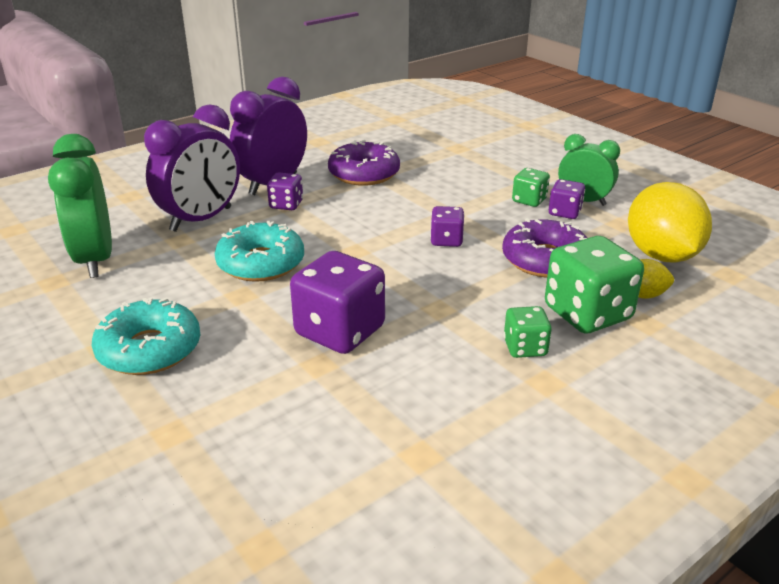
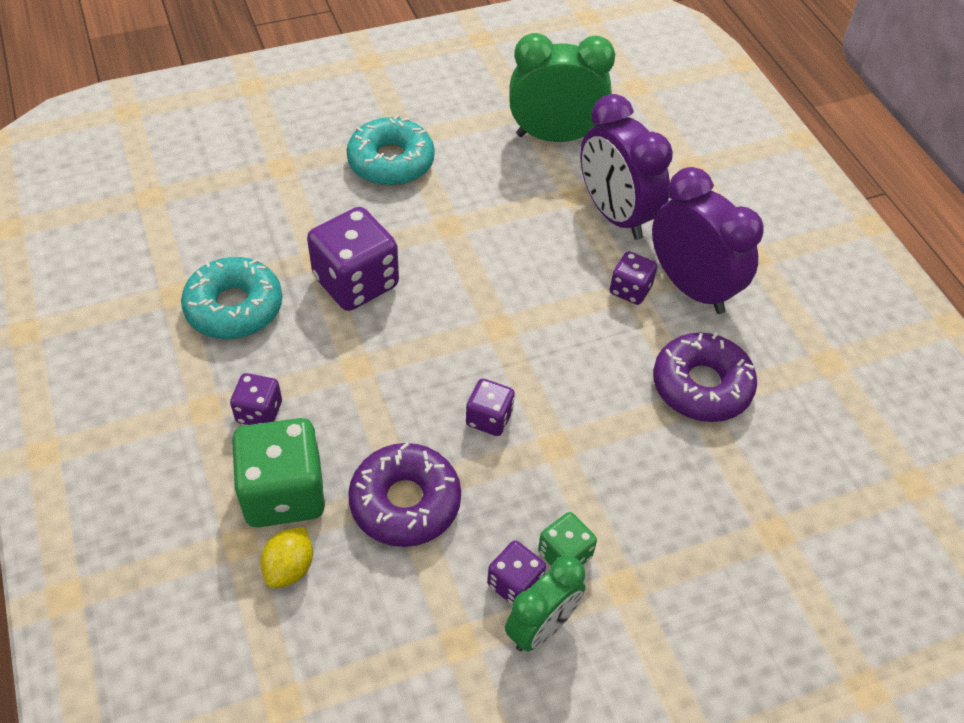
camera: 105 degrees right, 20 degrees up
(261, 263) = (501, 248): turquoise donut -> turquoise donut (234, 307)
(525, 348) = (259, 412): green dice -> purple dice
(661, 255) = (360, 645): yellow lemon -> none

